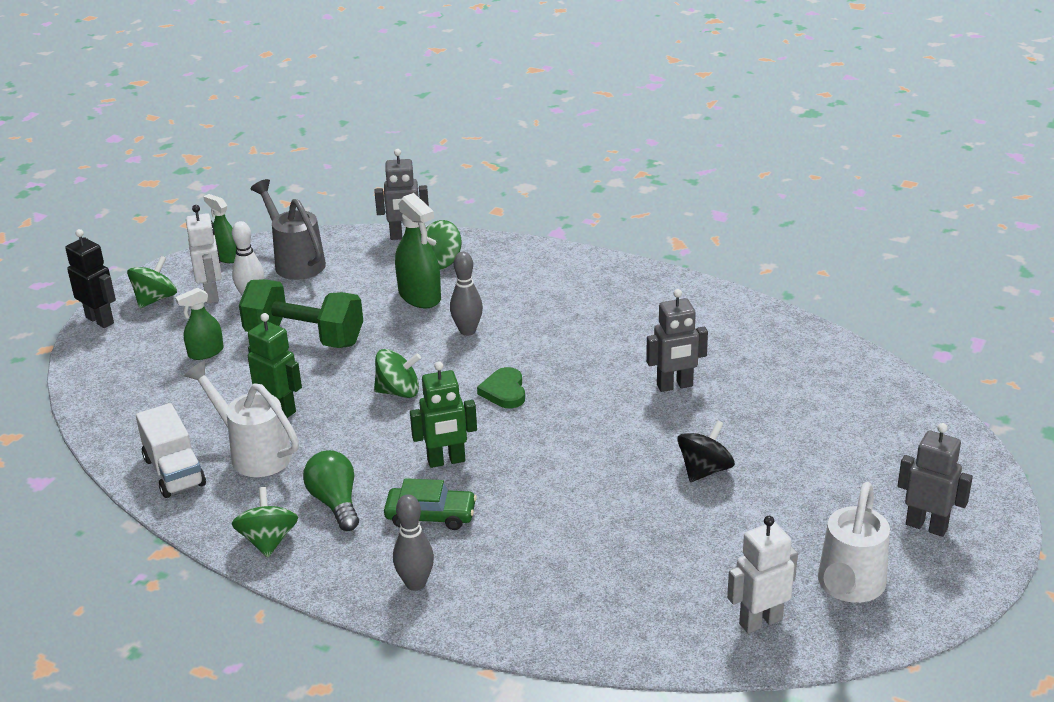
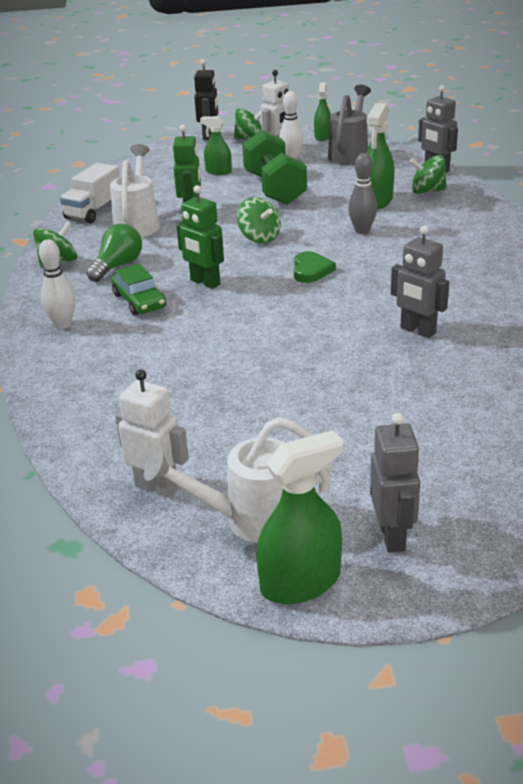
camera: 55 degrees right, 0 degrees up
(415, 583) = (63, 324): grey bowling pin -> white bowling pin
(504, 391) = (311, 270): green heart -> green heart turned 135 degrees clockwise
(704, 470) = (324, 386): black spinning top -> none
(941, 592) = (300, 582): none -> green spray bottle

